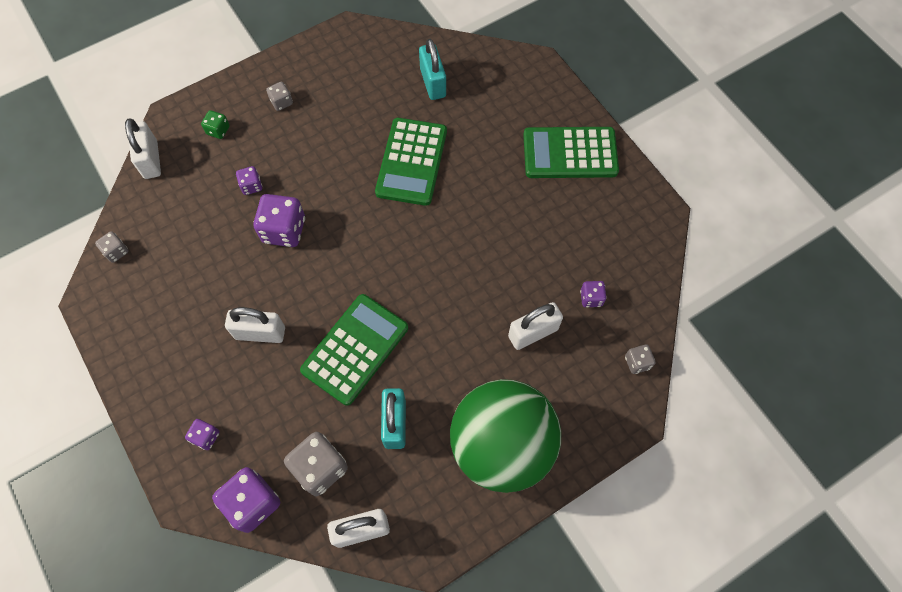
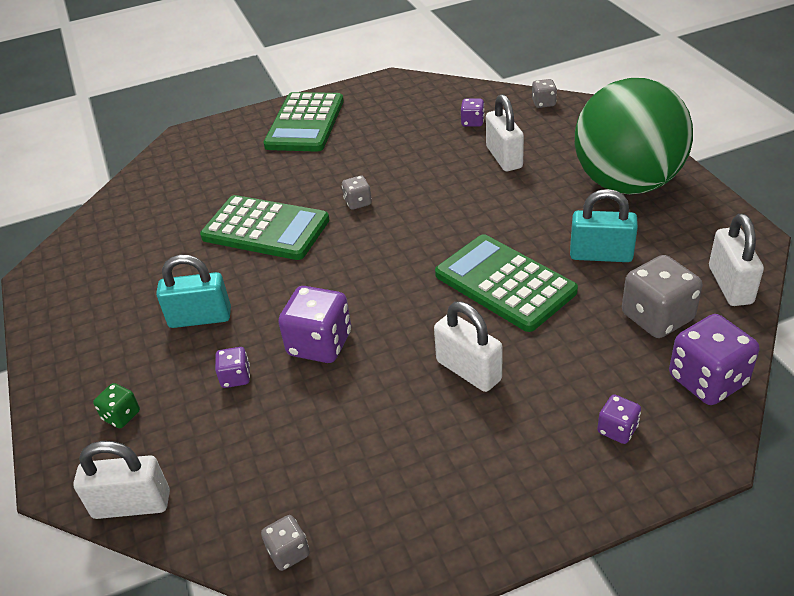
camera: 75 degrees left, 25 degrees down
(260, 333) = (468, 370): white padlock -> white padlock turned 60 degrees counterclockwise
(281, 102) = (112, 343): grey dice -> grey dice (358, 202)
(433, 83) = (164, 208): turquoise padlock -> turquoise padlock (200, 318)

